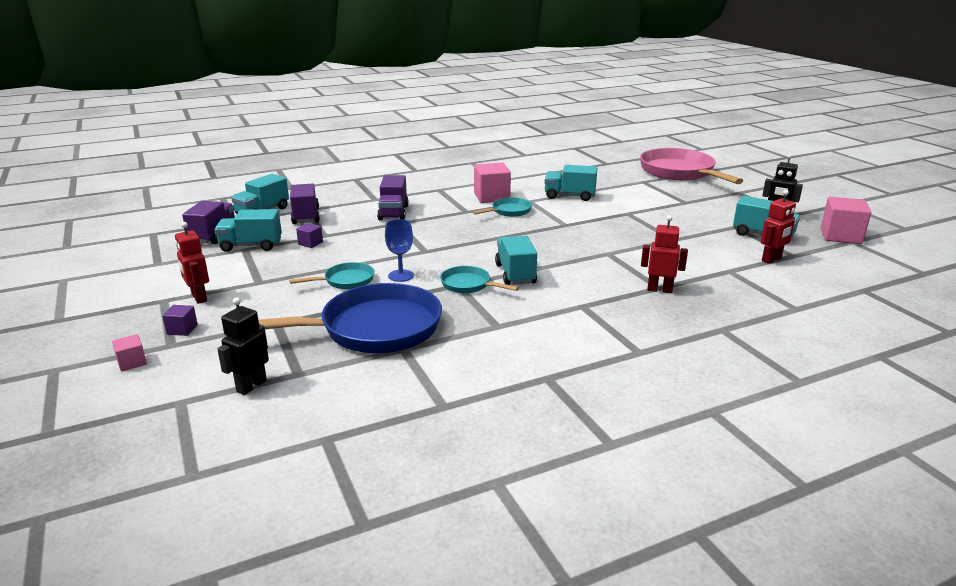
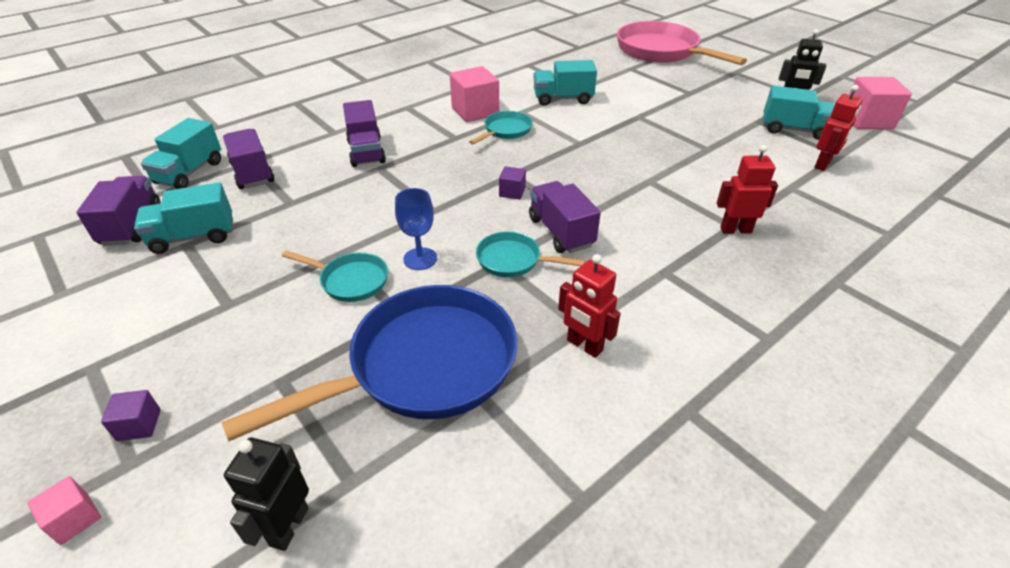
camera: 15 degrees left, 15 degrees up
(199, 298) = (146, 352): red robot -> red robot (584, 345)
(310, 243) = (276, 220): purple cube -> purple cube (512, 192)
(346, 281) = (350, 280): turquoise pan -> turquoise pan turned 60 degrees clockwise
(515, 274) = (561, 232): turquoise truck -> purple truck

